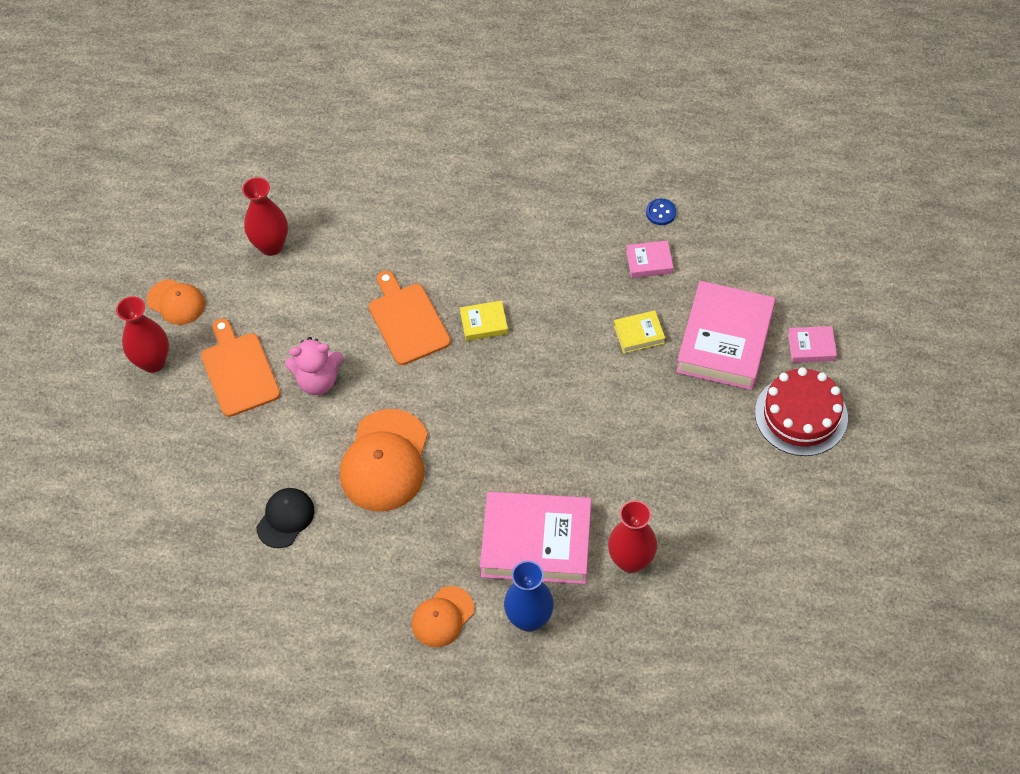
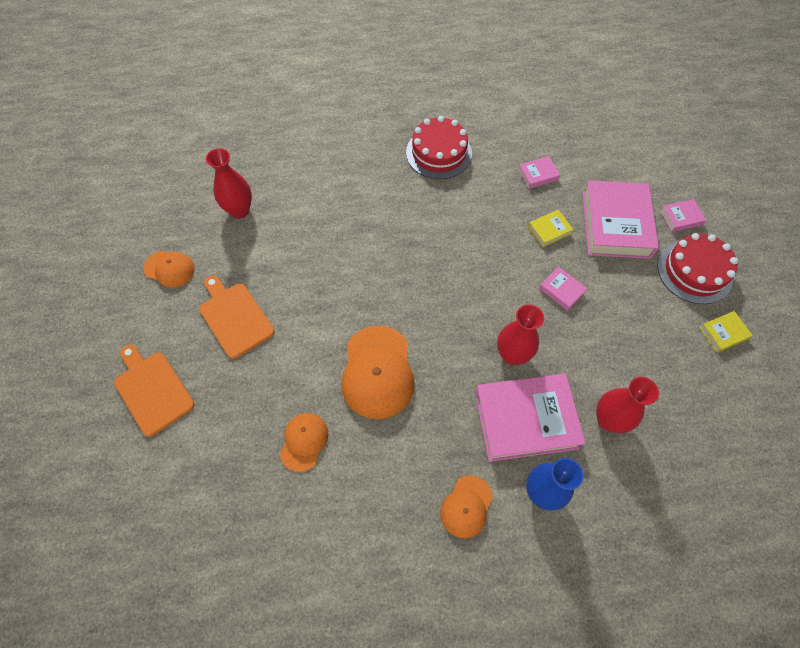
camera: 15 degrees left, 5 degrees up
(153, 362) = (158, 323): red vase -> red vase (512, 355)
(285, 518) = (304, 441): black cap -> orange cap
(318, 380) = (303, 313): pink teddy bear -> none
(407, 321) = (365, 251): orange cutting board -> orange cutting board (152, 390)
(484, 323) = (426, 243): yellow book -> yellow book (723, 333)
(532, 213) = (439, 153): none -> red cake
(628, 408) = (561, 290): none -> pink book
(661, 213) = (534, 138): blue button -> none

